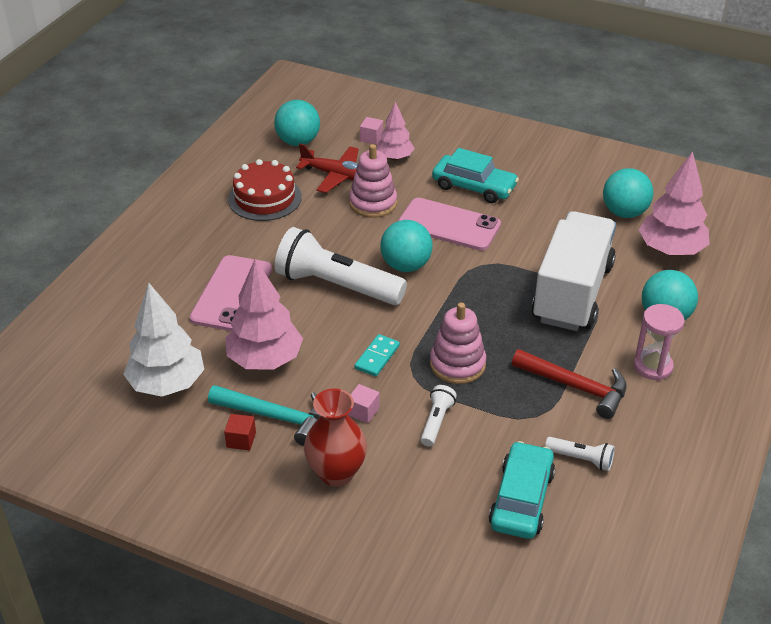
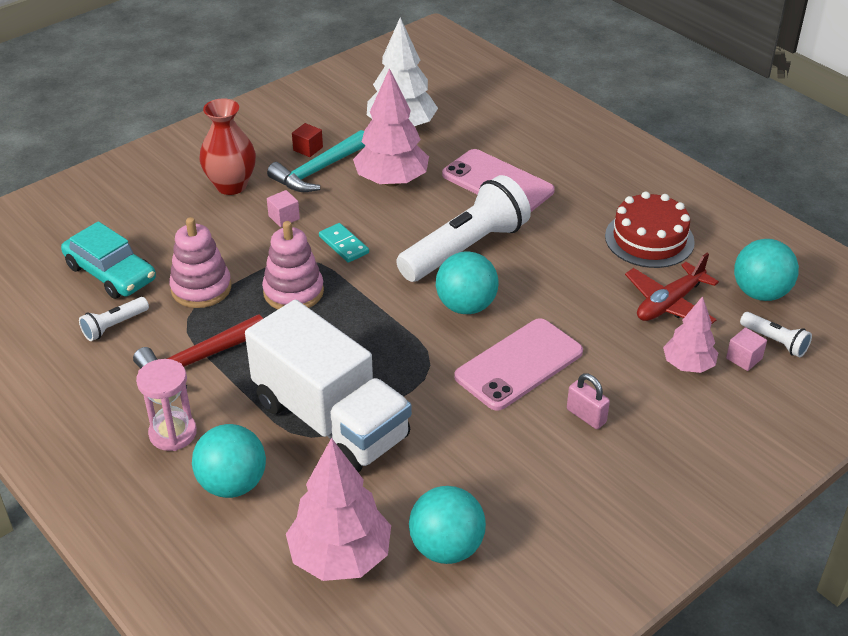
camera: 115 degrees right, 0 degrees up
(373, 203) = (596, 316): pink stacking toy -> pink stacking toy (201, 288)
(436, 422) = (235, 255): white flashlight -> white flashlight (775, 341)
(474, 187) = (586, 416): turquoise car -> pink padlock

